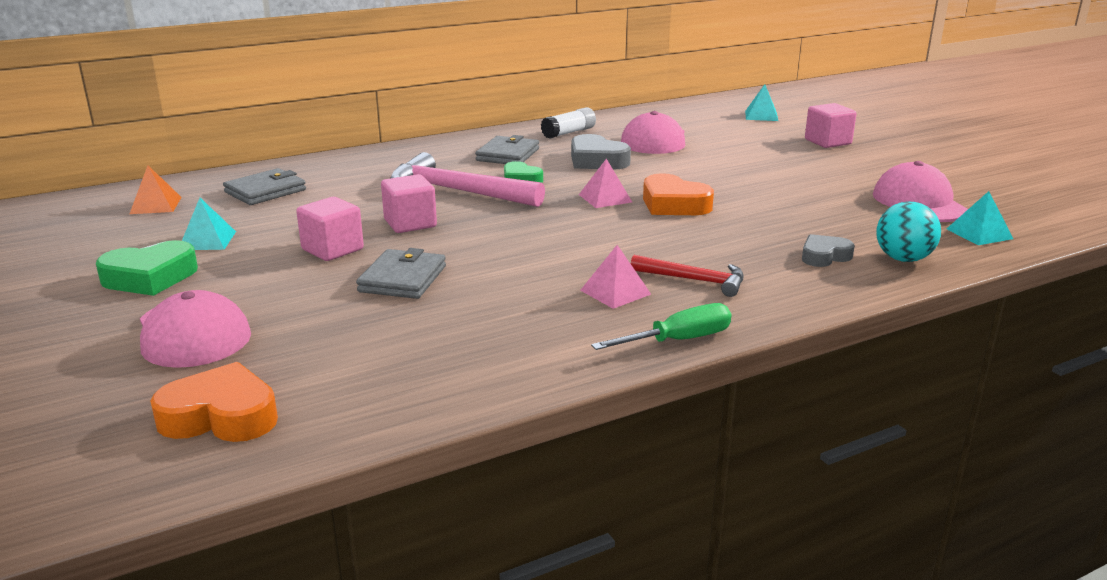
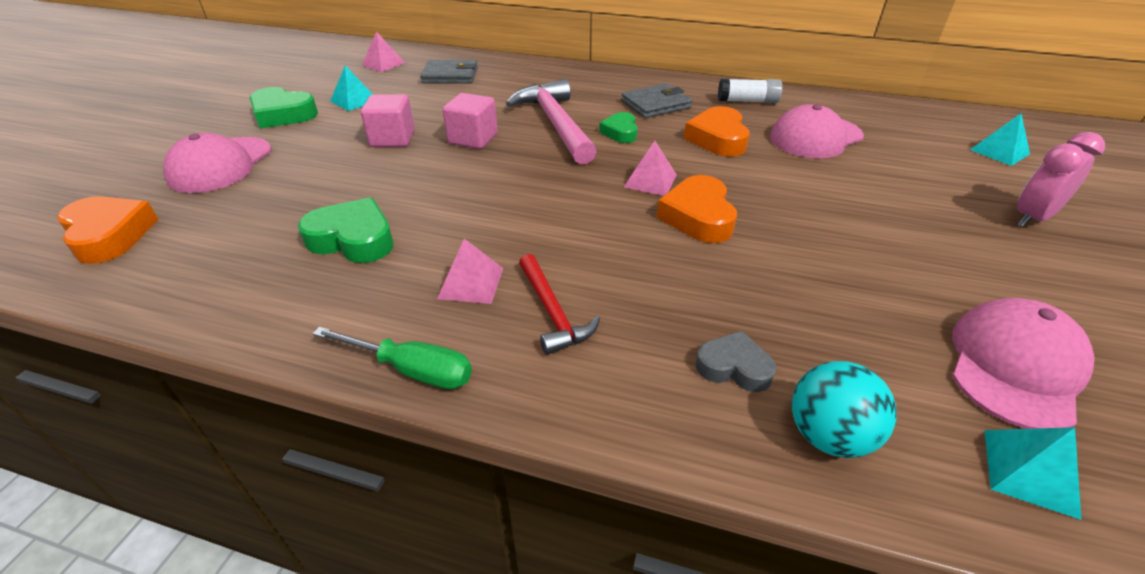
camera: 45 degrees right, 15 degrees up
(155, 205) = (383, 64): orange pyramid -> pink pyramid
(403, 279) = (378, 184): grey wallet -> none
(471, 312) = (353, 239): none -> green heart
(596, 161) = (717, 139): grey heart -> orange heart
(827, 142) = (1032, 218): pink cube -> pink clock

